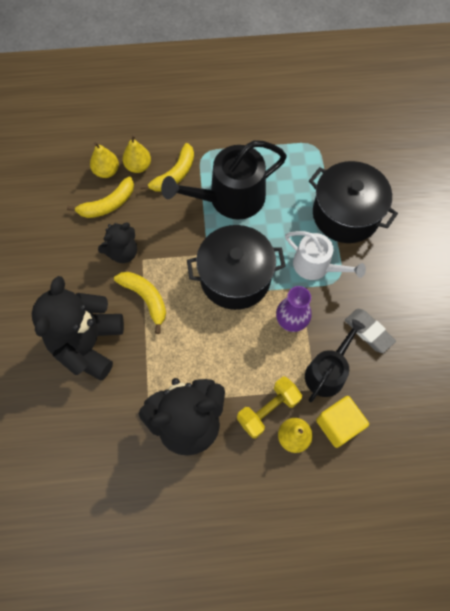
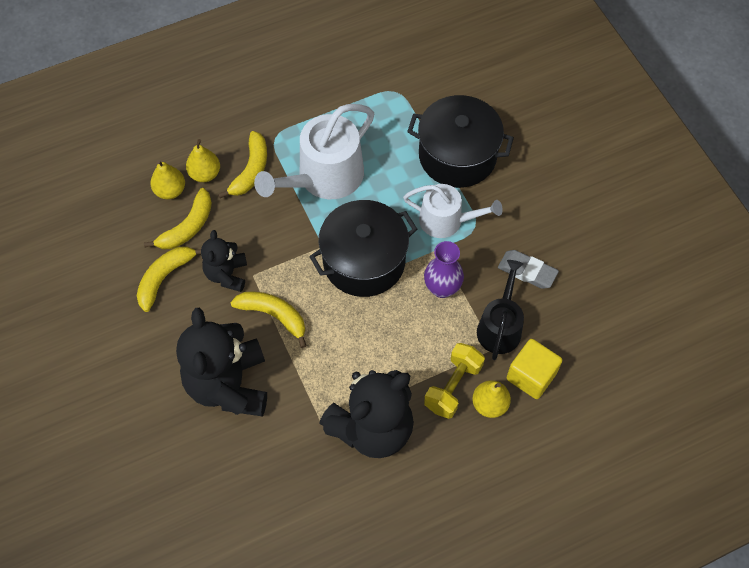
camera: 20 degrees left, 5 degrees down
(74, 239) = (165, 278): none -> yellow banana
(122, 252) = (227, 274): black teddy bear -> black teddy bear turned 150 degrees clockwise
(230, 198) = (324, 177): black watering can -> white watering can

